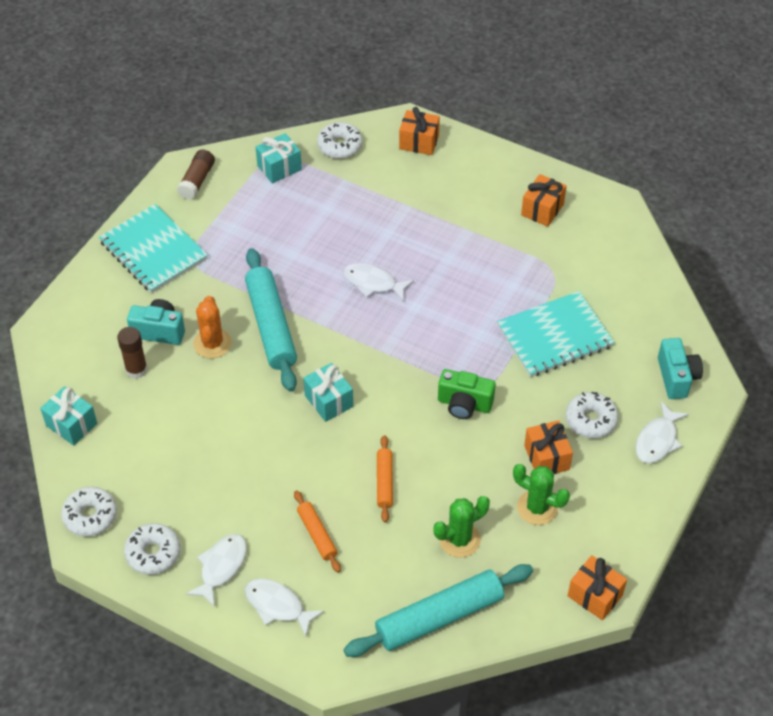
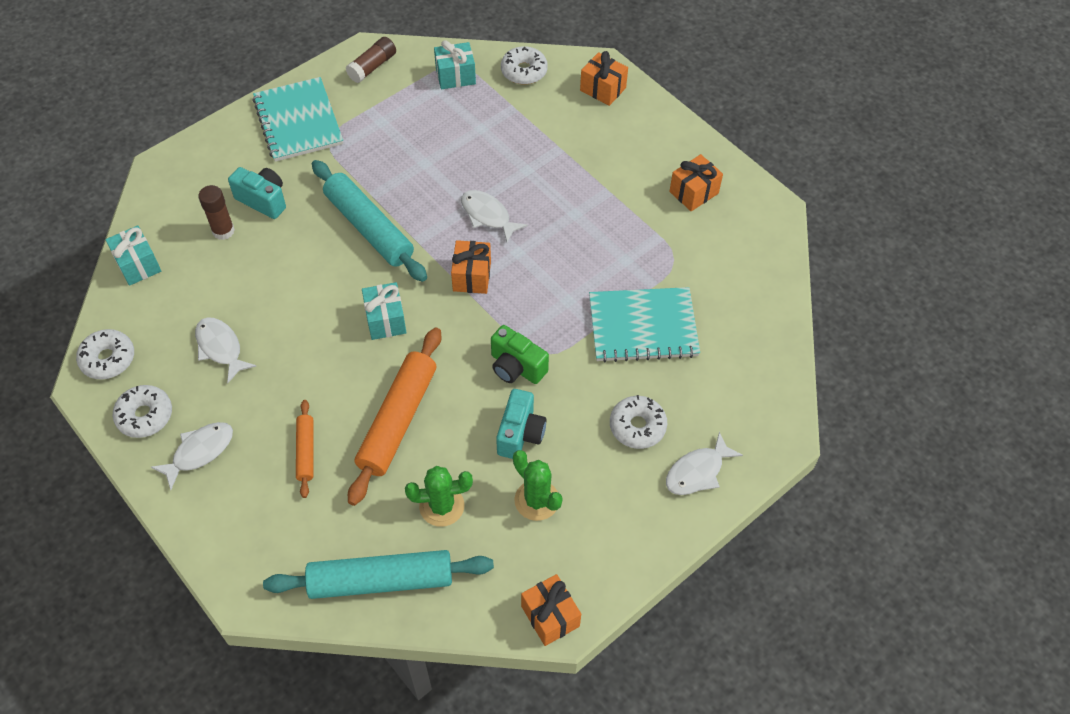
camera: 20 degrees right, 5 degrees up
(212, 343) = (305, 228): orange cactus -> none
(271, 326) = (369, 228): turquoise rolling pin -> turquoise rolling pin turned 45 degrees counterclockwise
(278, 606) = (232, 511): white fish -> white fish (220, 348)
(384, 482) = (398, 420): orange rolling pin -> orange rolling pin, size x1.97
(546, 457) = (572, 451): orange gift -> orange gift (472, 276)
(676, 377) = (750, 411): turquoise camera -> turquoise camera (520, 434)

